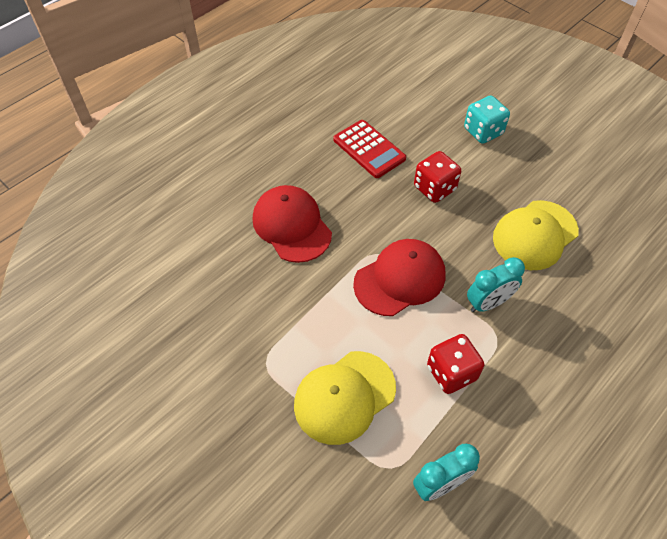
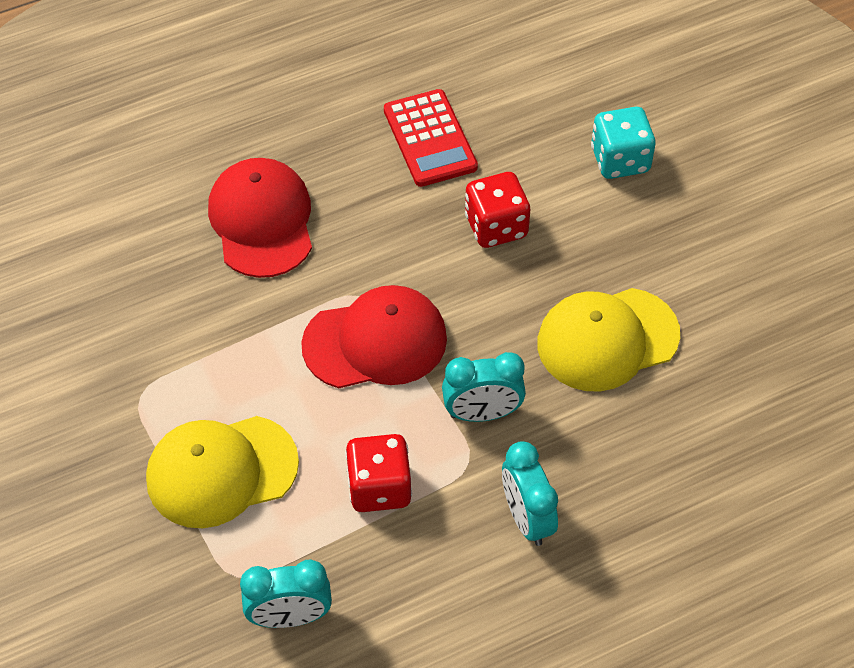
camera: 20 degrees right, 0 degrees up
(551, 361) = (527, 518): none -> turquoise clock

